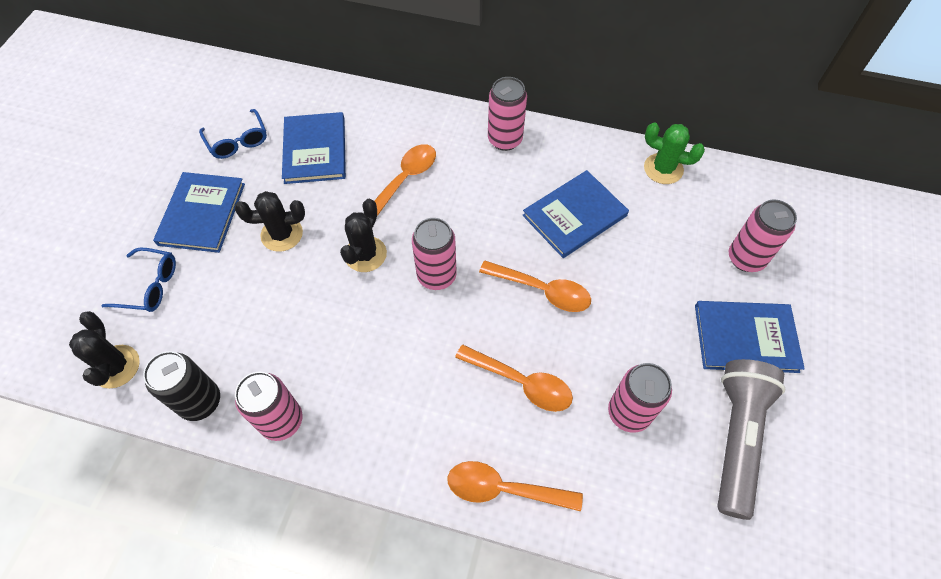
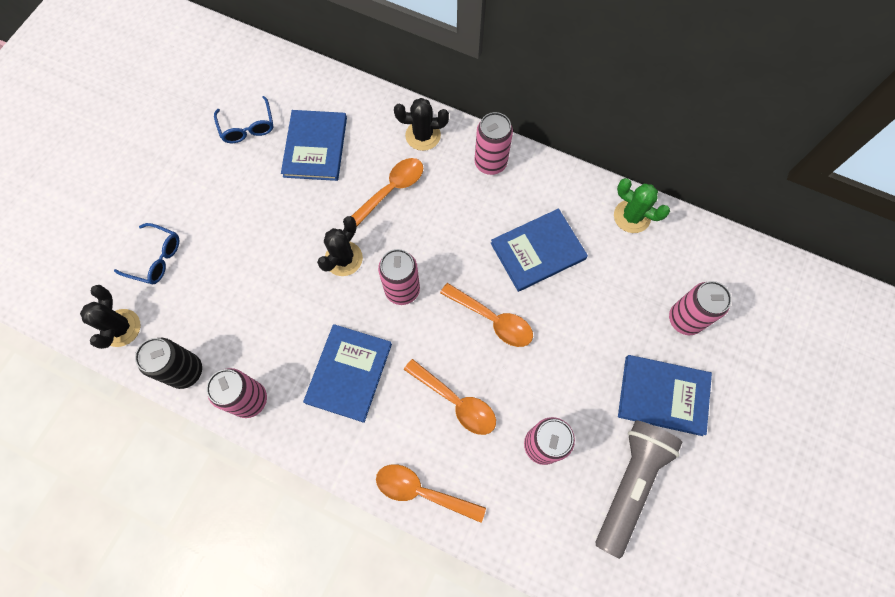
camera: 10 degrees right, 10 degrees up
(202, 214) = (207, 196): blue book -> blue book (349, 373)
(282, 234) = (274, 227): black cactus -> black cactus (423, 135)

